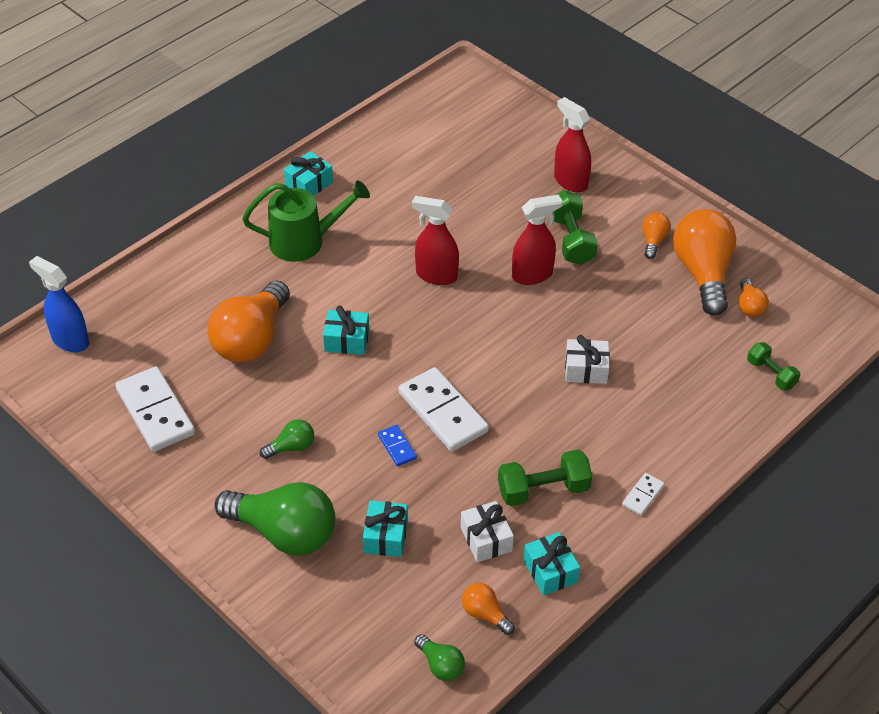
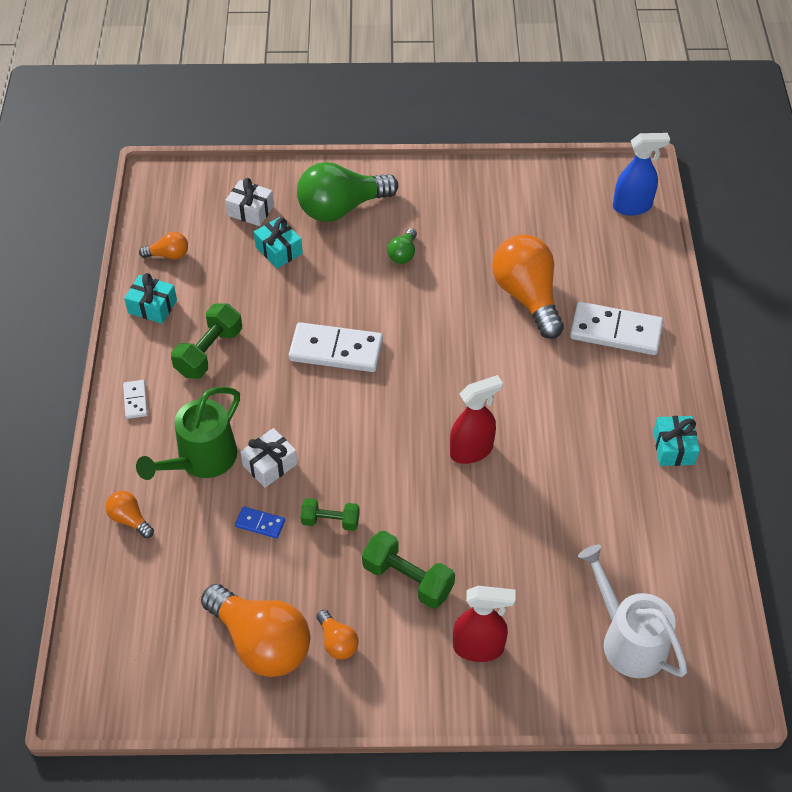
camera: 135 degrees right, 5 degrees up
(156, 412) = (513, 210): white domino -> white domino (615, 331)
(305, 241) = (602, 396): green watering can -> green watering can (201, 460)
(346, 340) = (465, 347): turquoise gift -> none
(397, 447) = (338, 305): blue domino -> blue domino (260, 523)
(440, 665) = (167, 213): green light bulb -> none
(480, 128) = (628, 639): none -> white watering can
(486, 539) = (214, 294): white gift -> white gift (250, 211)
(532, 275) = (400, 515): red spray bottle -> none
(749, 306) = (190, 640): orange light bulb -> orange light bulb (130, 519)
(771, 374) = (117, 582): green dumbbell -> green dumbbell (330, 521)

